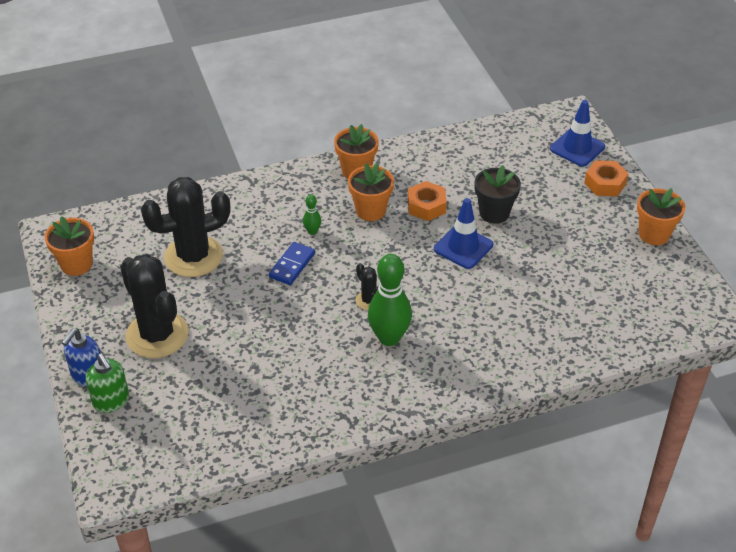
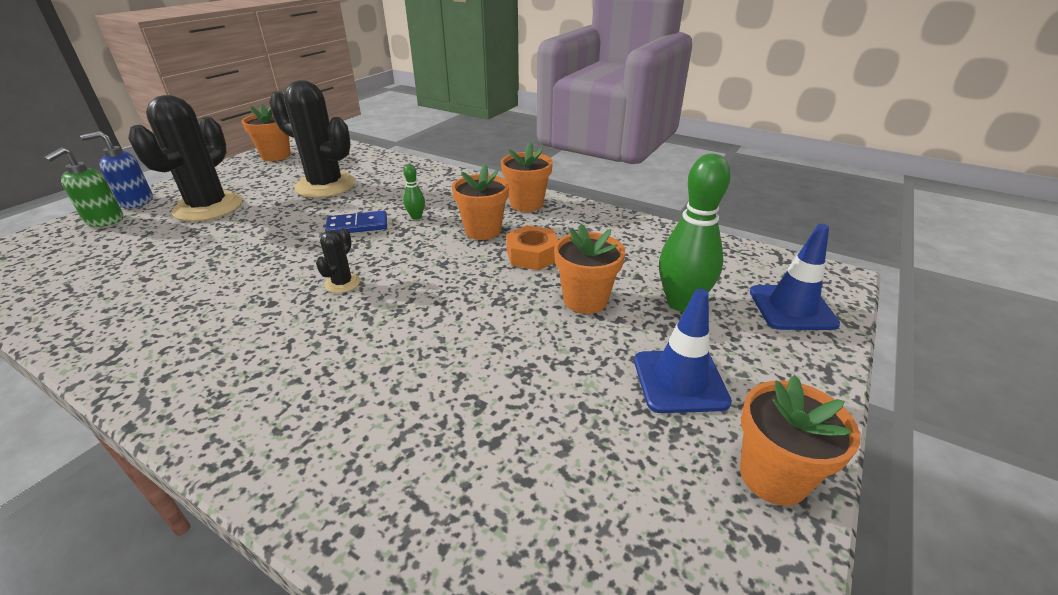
camera: 50 degrees right, 10 degrees down
(389, 338) = (287, 322): green bowling pin -> green bowling pin (681, 303)
(463, 247) = (499, 305): blue traffic cone -> blue traffic cone (680, 381)
(494, 213) = (585, 300): black flower pot -> orange flower pot
(605, 183) = (779, 362): orange nut -> none

